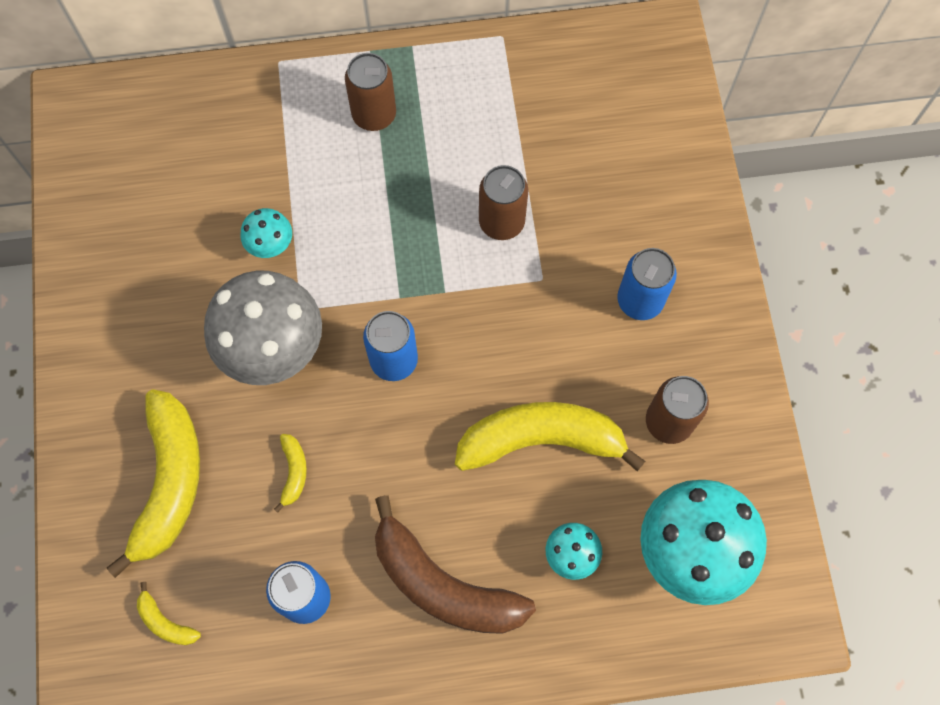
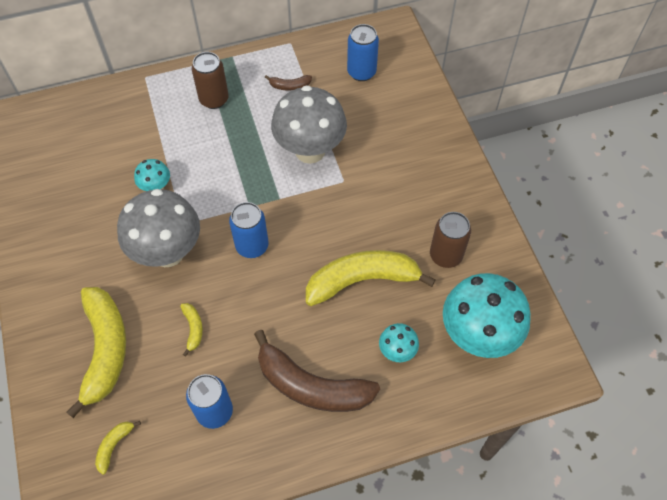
camera: 10 degrees left, 10 degrees down
(165, 622) = (114, 446): yellow banana -> yellow banana turned 90 degrees clockwise
(489, 109) = (290, 86): none -> brown banana
(501, 222) = (310, 151): brown can -> grey mushroom
(640, 301) = (411, 184): blue can -> blue can (361, 72)

